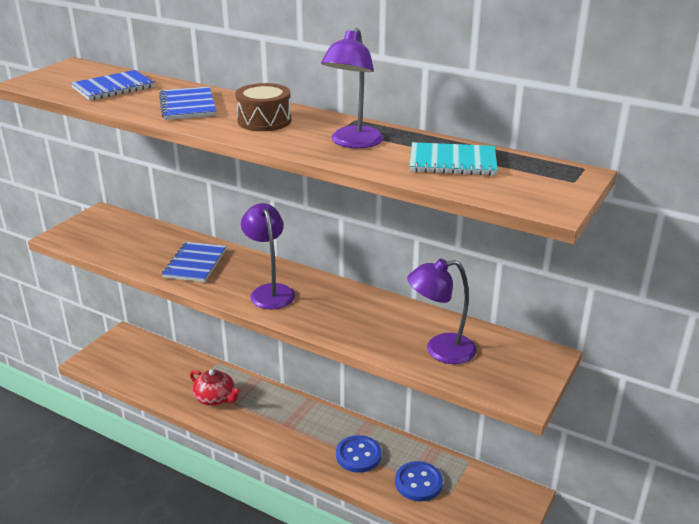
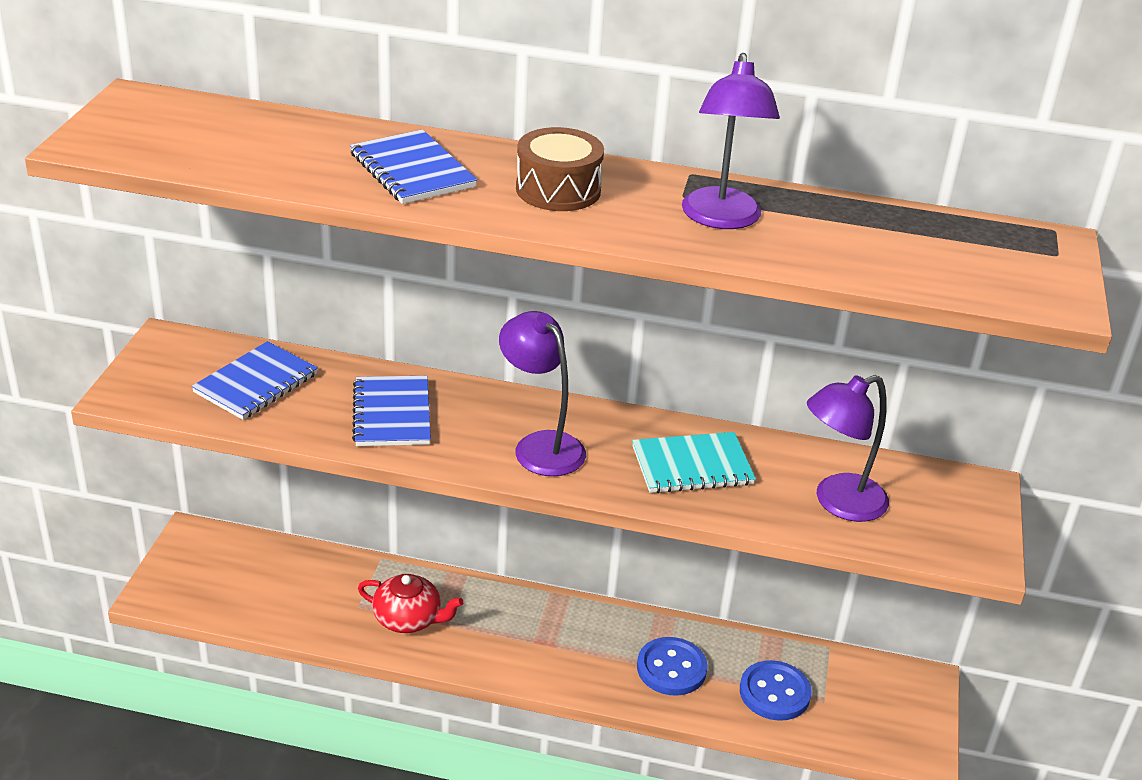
camera: 20 degrees left, 5 degrees up
(113, 87) = (253, 143): blue notebook -> blue notebook (256, 383)
(452, 162) = (882, 239): turquoise notebook -> turquoise notebook (692, 465)

